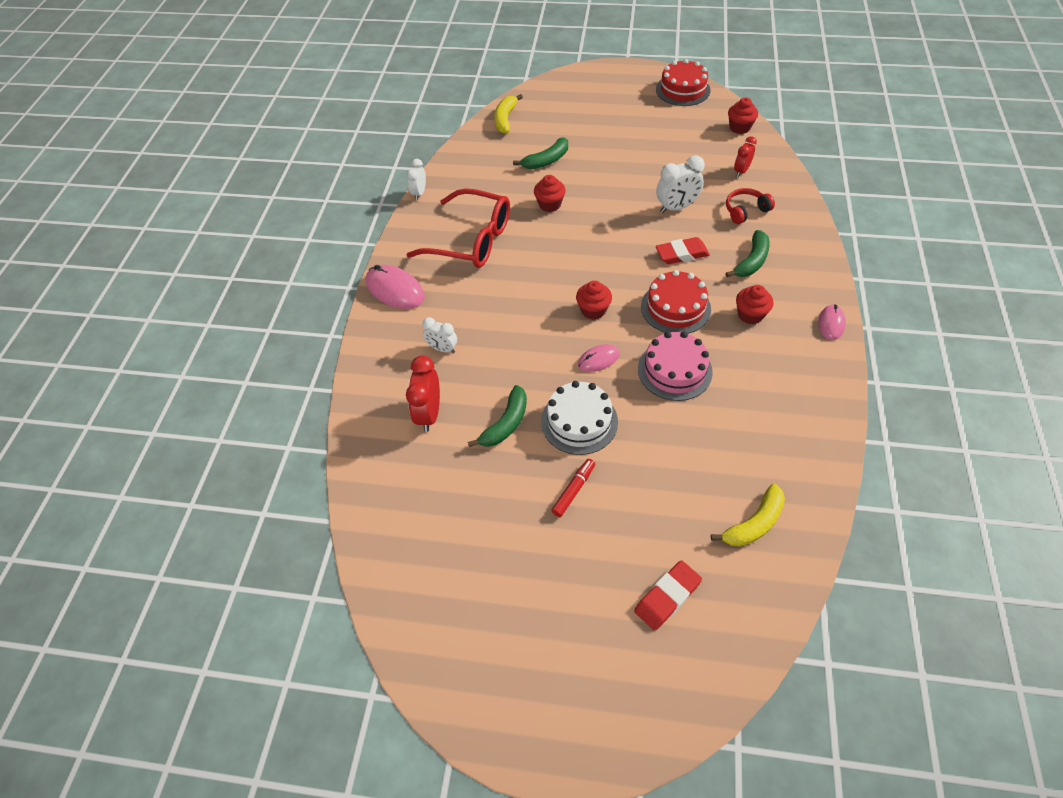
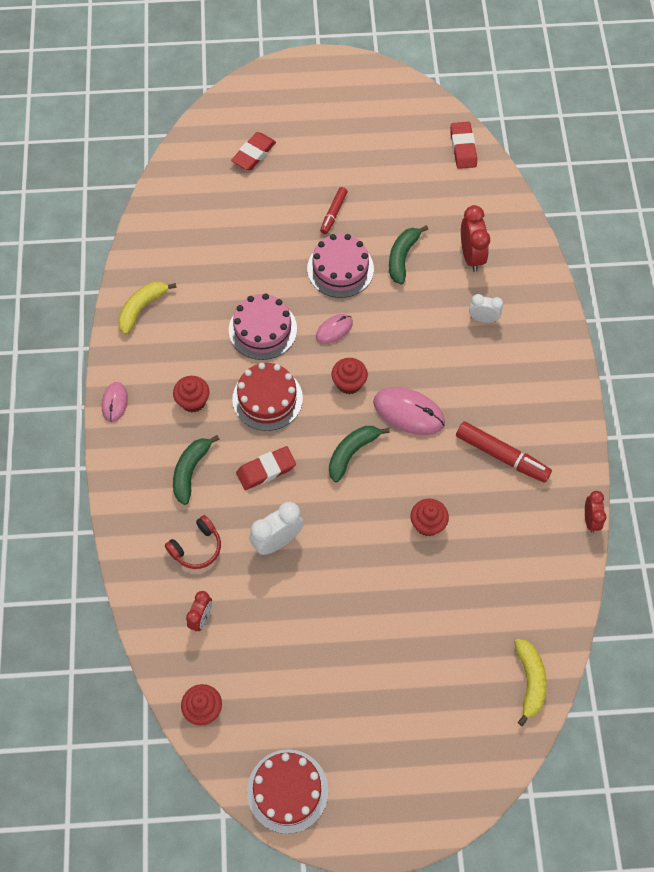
camera: 165 degrees right, 10 degrees up
(384, 555) = (463, 148): none -> red eraser
(395, 289) = (558, 378): pink mouse -> pink mouse (408, 412)
(419, 193) = (590, 520): white clock -> red clock
(471, 240) = (501, 455): red glasses -> red marker
(546, 161) = (451, 602): green banana -> green banana (352, 453)
(579, 421) = (340, 269): white cake -> pink cake
(754, 523) = (193, 210): yellow banana -> yellow banana (142, 308)

